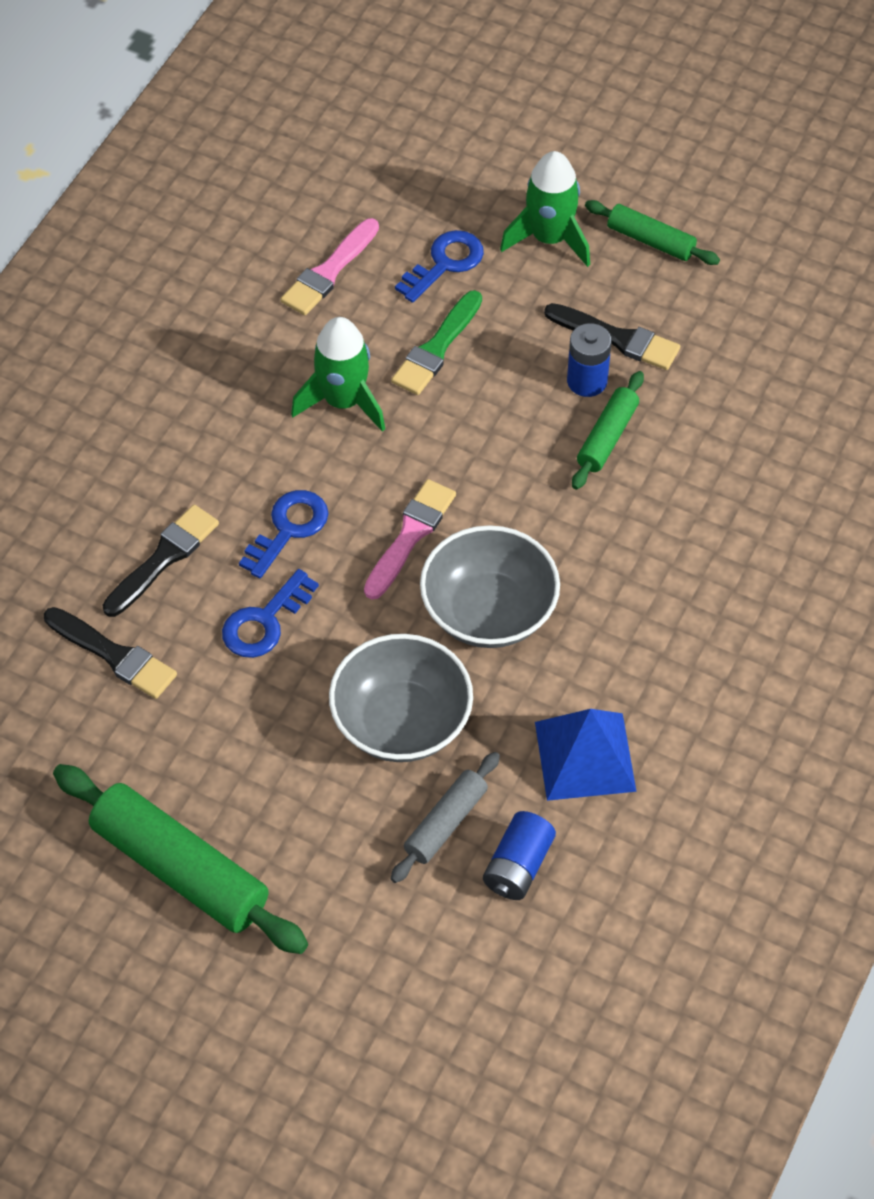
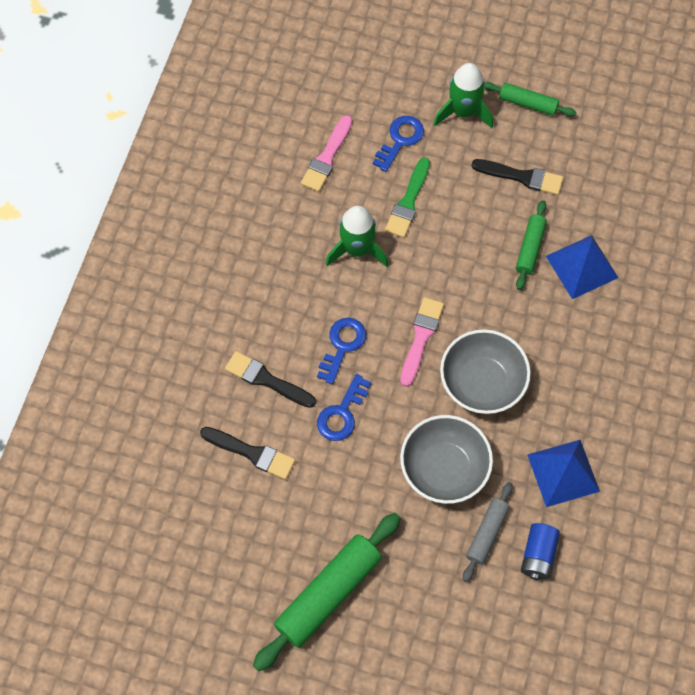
camera: 10 degrees left, 10 degrees up
(163, 559) = (267, 380): black brush -> black brush turned 90 degrees counterclockwise
(180, 869) = (328, 593): green rolling pin -> green rolling pin turned 75 degrees counterclockwise
(587, 381) = (509, 210): blue battery -> none
(681, 473) = (582, 266): none -> blue pyramid

